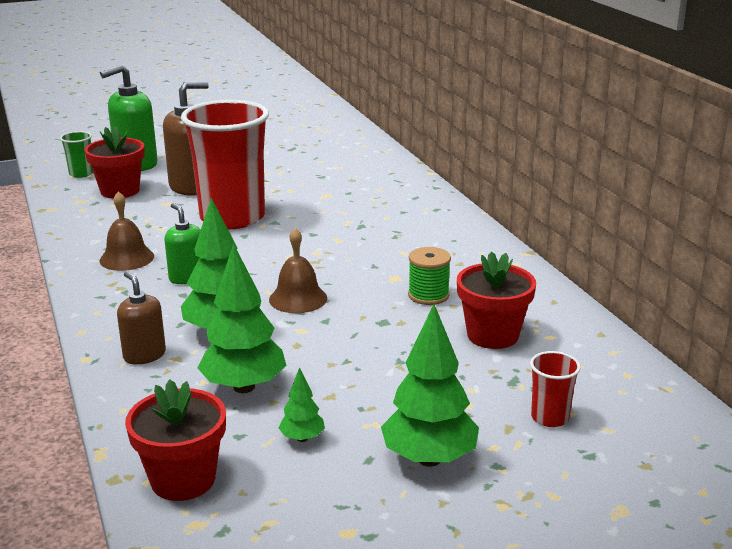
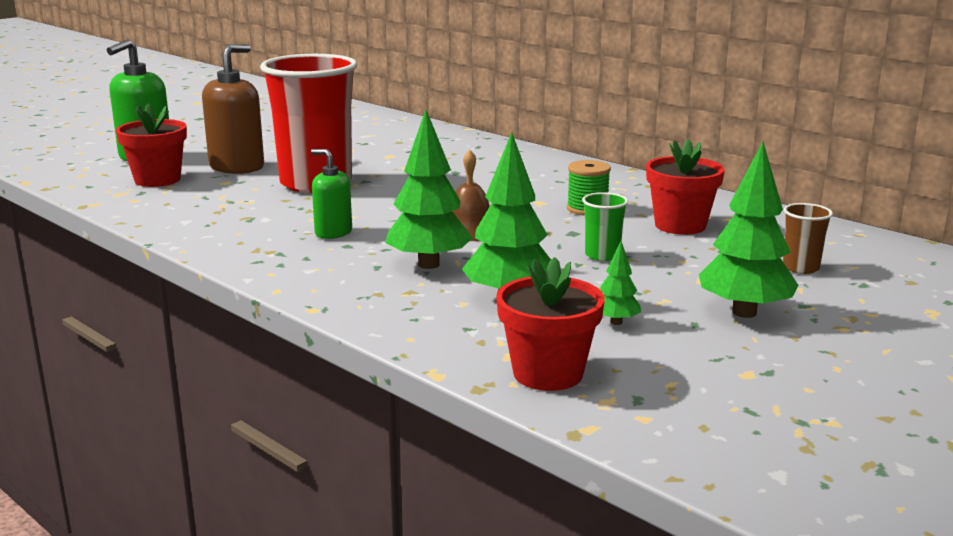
camera: 25 degrees left, 5 degrees down
(81, 174) = (89, 172): green cup -> green cup (602, 255)
(126, 258) = (244, 228): brown bell -> none
(144, 355) = (374, 295): brown soap dispenser -> none
(550, 417) = (800, 268): red cup -> brown cup

